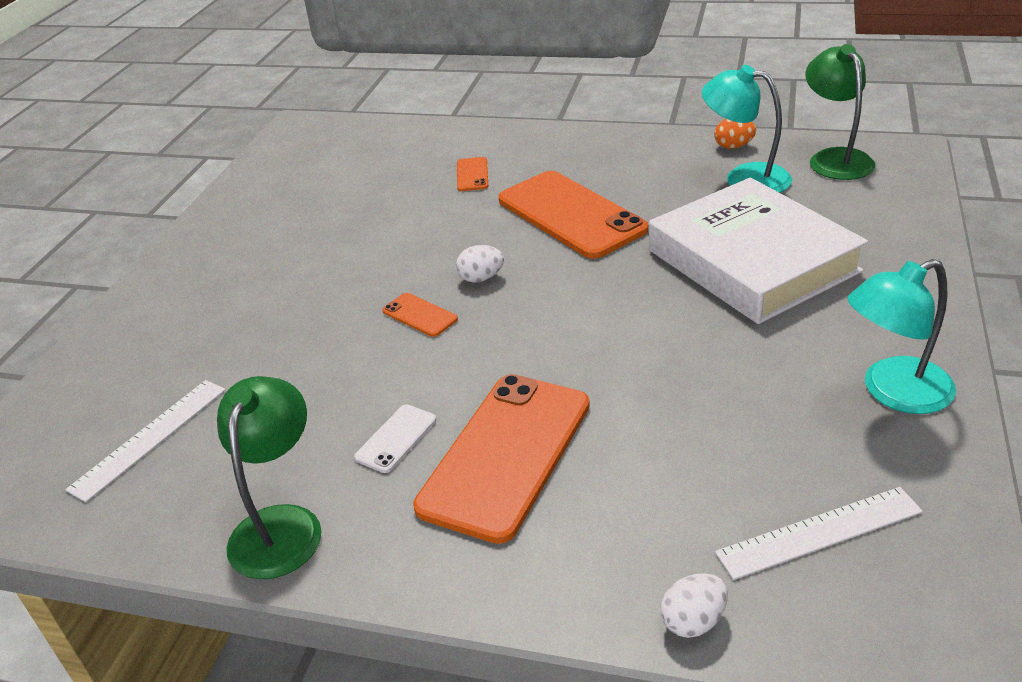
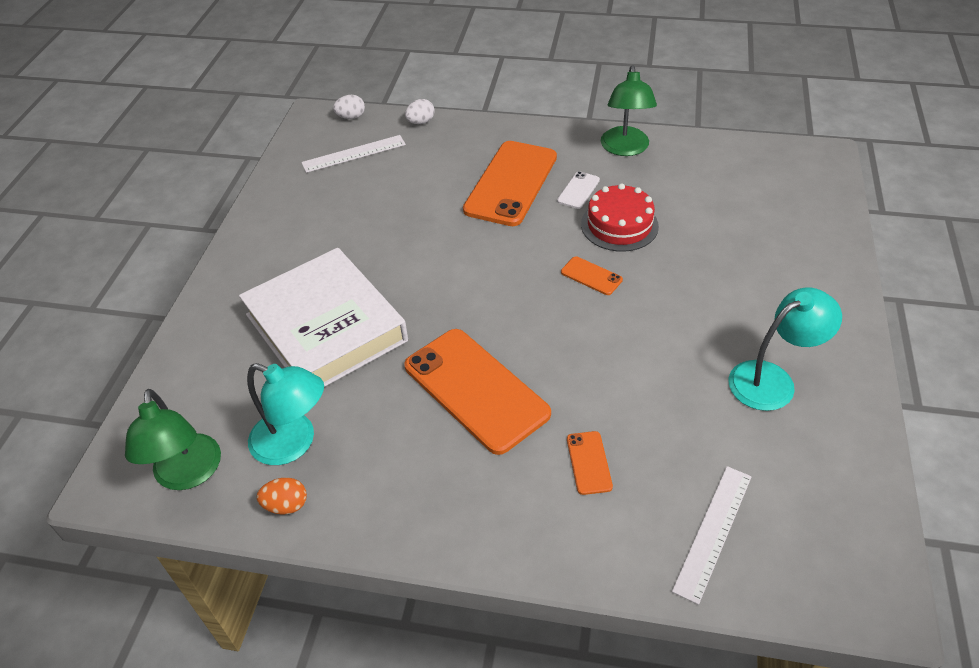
camera: 175 degrees right, 10 degrees up
(150, 438) = (735, 187): white ruler -> white ruler (713, 531)
(355, 380) = (619, 225): none -> red cake
(481, 278) = (550, 312): white egg -> white egg (351, 117)
(893, 392) = (279, 221): turquoise lamp -> turquoise lamp (772, 379)

